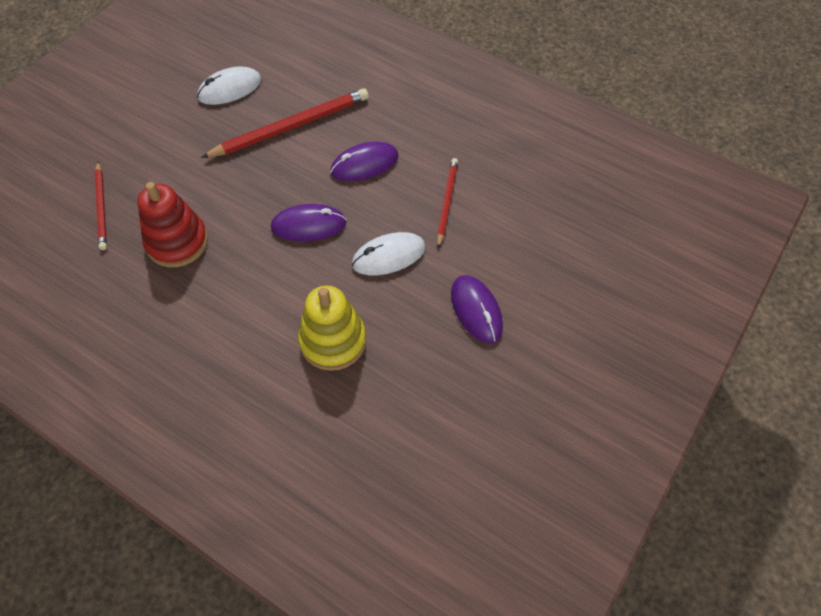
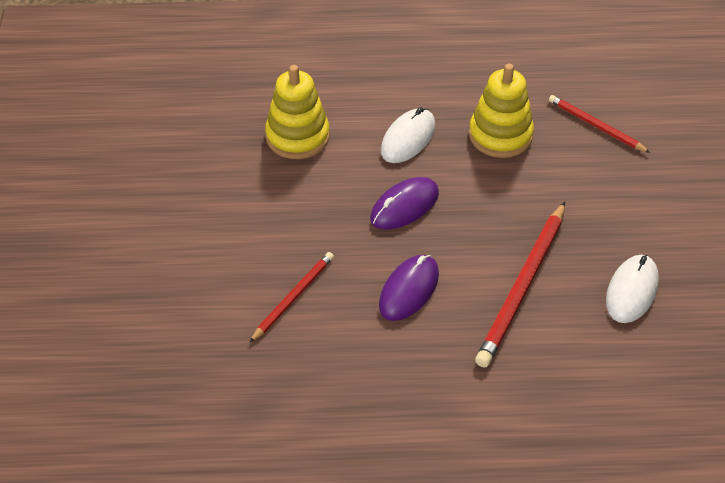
camera: 145 degrees right, 10 degrees down
(177, 242) = (500, 135): red stacking toy -> yellow stacking toy
(388, 256) = (308, 219): white mouse -> white mouse (408, 139)
(446, 202) = (293, 297): red pencil -> red pencil turned 120 degrees counterclockwise
(476, 310) = (194, 218): purple mouse -> none

